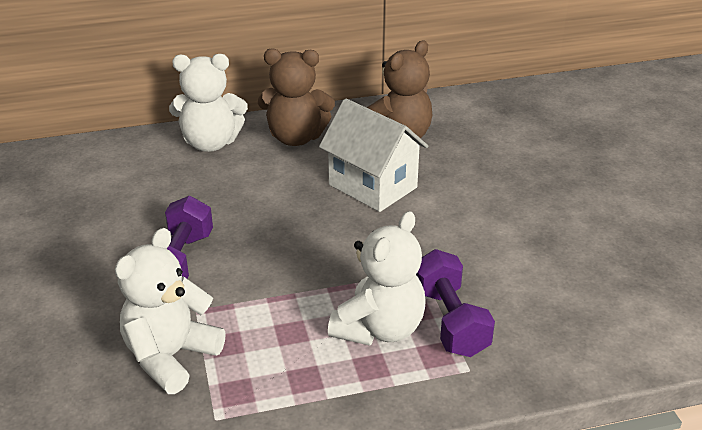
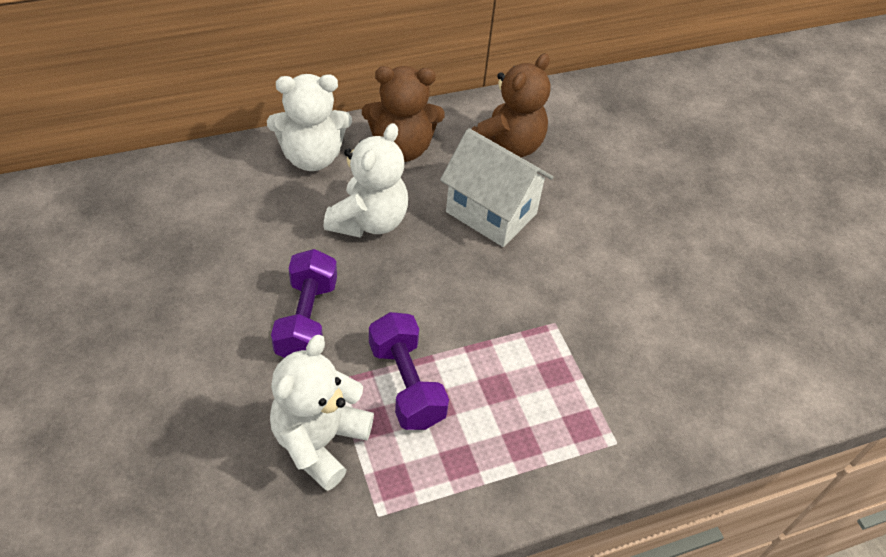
camera: 10 degrees left, 15 degrees up
(379, 328) = (523, 396): white teddy bear -> white teddy bear (369, 221)
(450, 321) = (591, 384): purple dumbbell -> purple dumbbell (406, 384)

